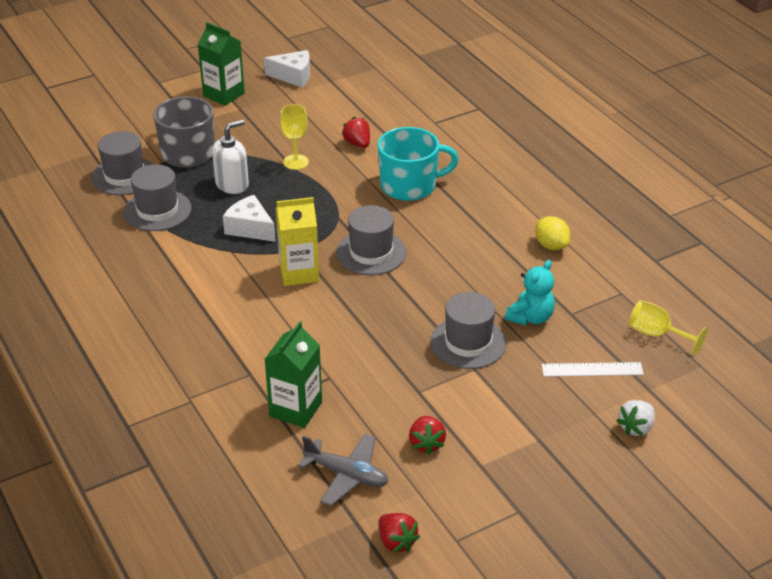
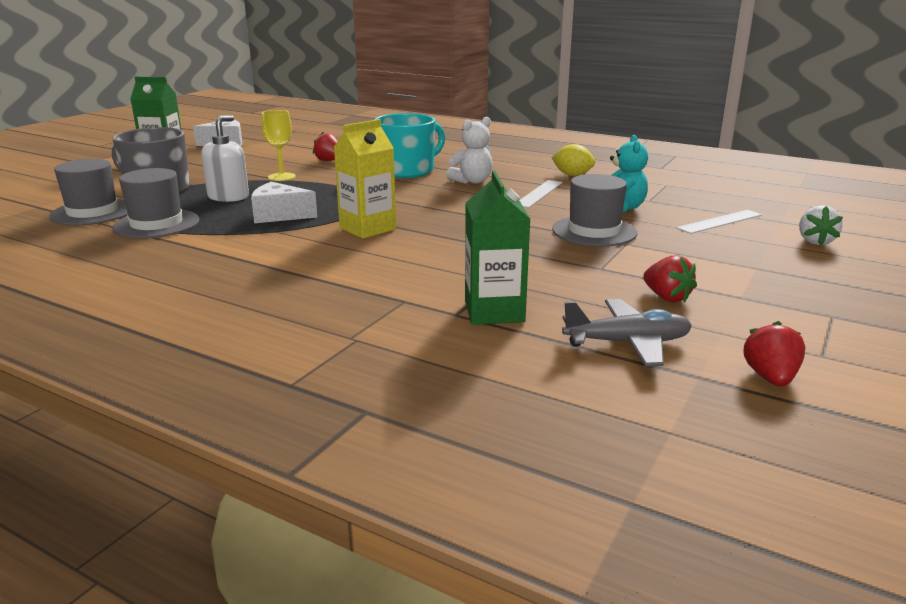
camera: 30 degrees left, 15 degrees down
(371, 253) = (424, 205): grey hat -> none
(396, 542) = (770, 378): red strawberry -> red strawberry turned 105 degrees counterclockwise
(448, 225) = (472, 181): none -> white teddy bear
(485, 267) = (538, 193): none -> white ruler
(657, 335) = (730, 196): yellow goblet -> none

